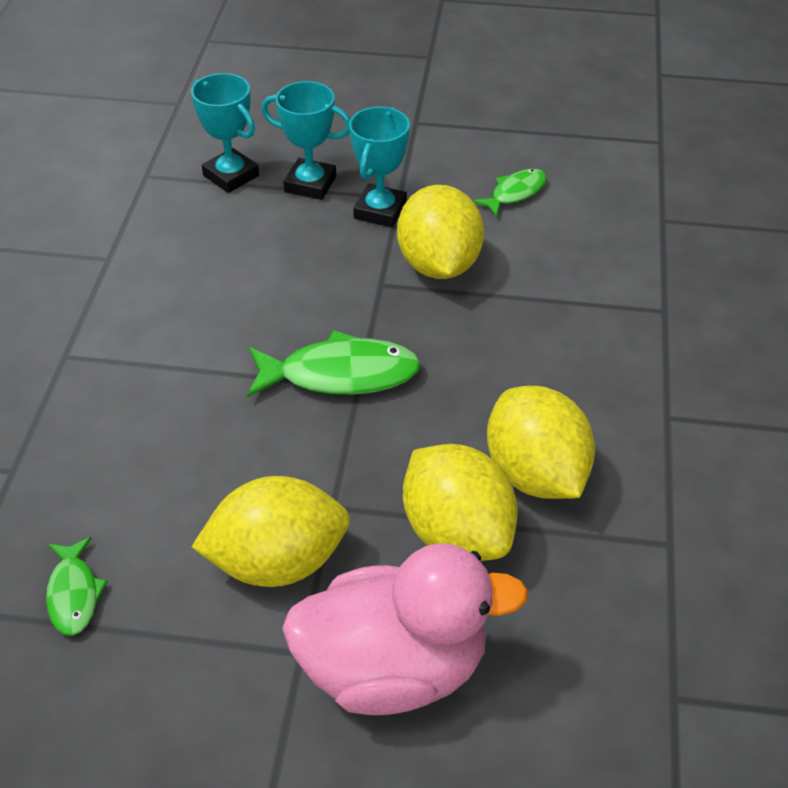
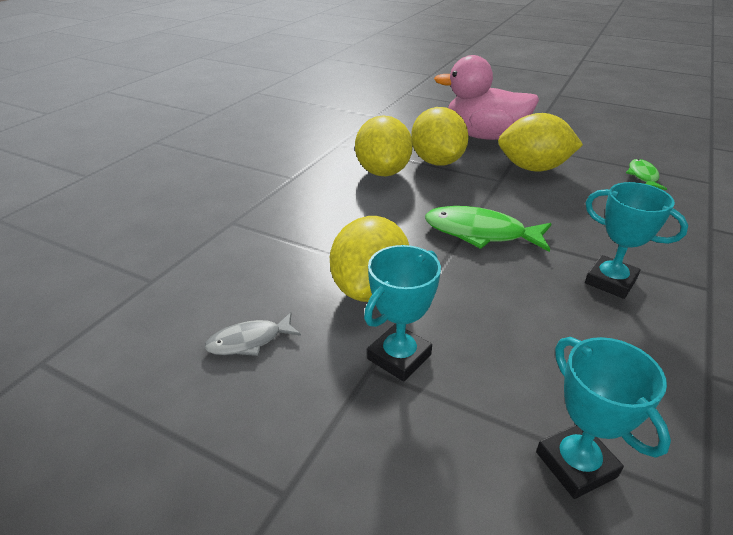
camera: 160 degrees left, 10 degrees down
(310, 184) = (469, 417): turquoise trophy -> turquoise trophy (610, 281)
(515, 193) = (249, 341): green fish -> grey fish

